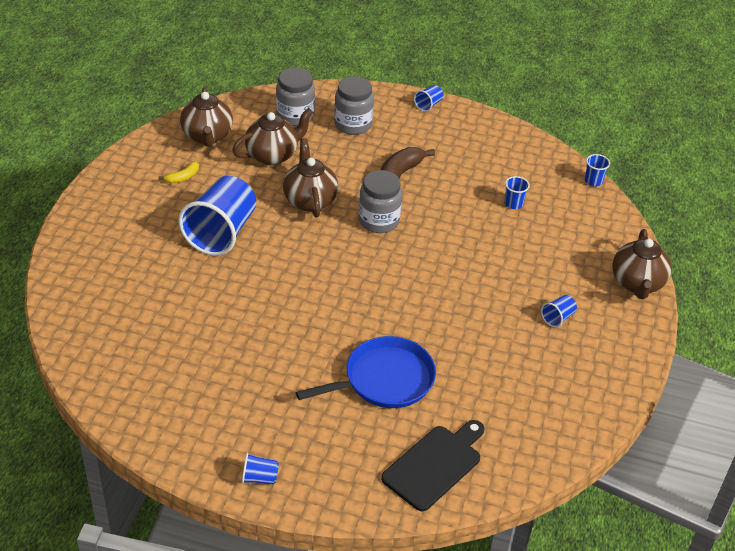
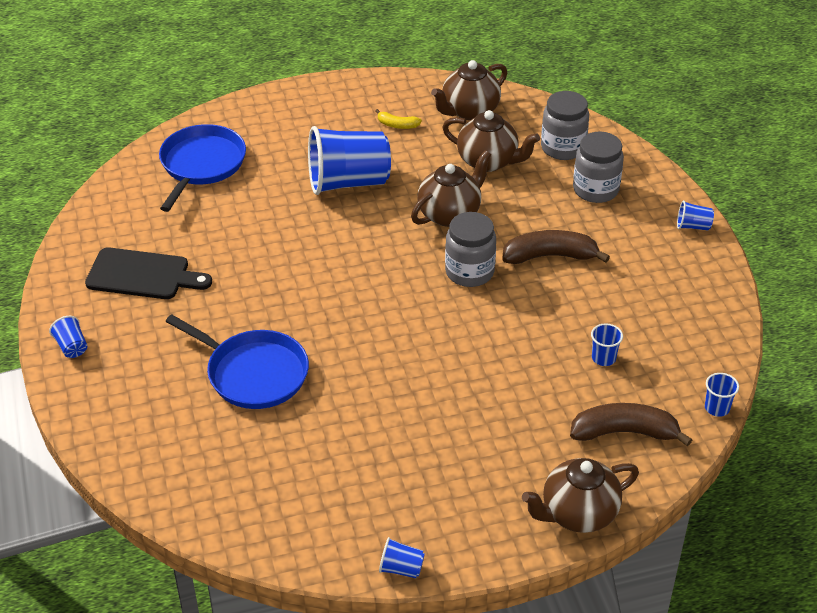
camera: 60 degrees right, 0 degrees up
(110, 303) = (201, 164): none -> blue pan
(434, 465) = (171, 456): black cutting board -> black cutting board (143, 275)
(557, 317) = (456, 466): blue cup -> blue cup (401, 568)
(584, 229) = (624, 432): none -> brown banana

